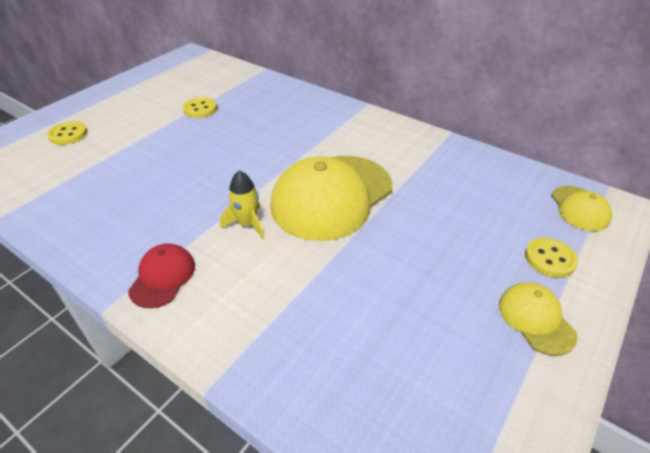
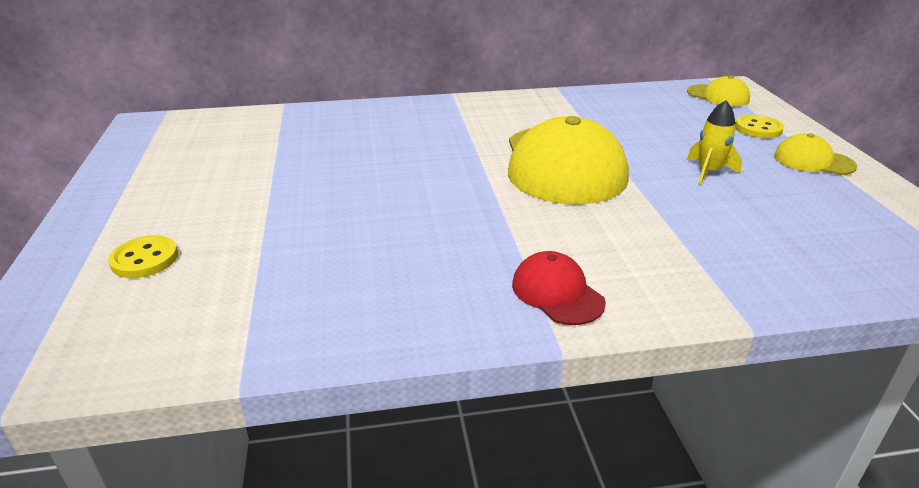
camera: 45 degrees left, 10 degrees down
(200, 109) = (283, 162): yellow button -> none
(247, 224) = (540, 217): yellow rocket -> yellow rocket (709, 172)

